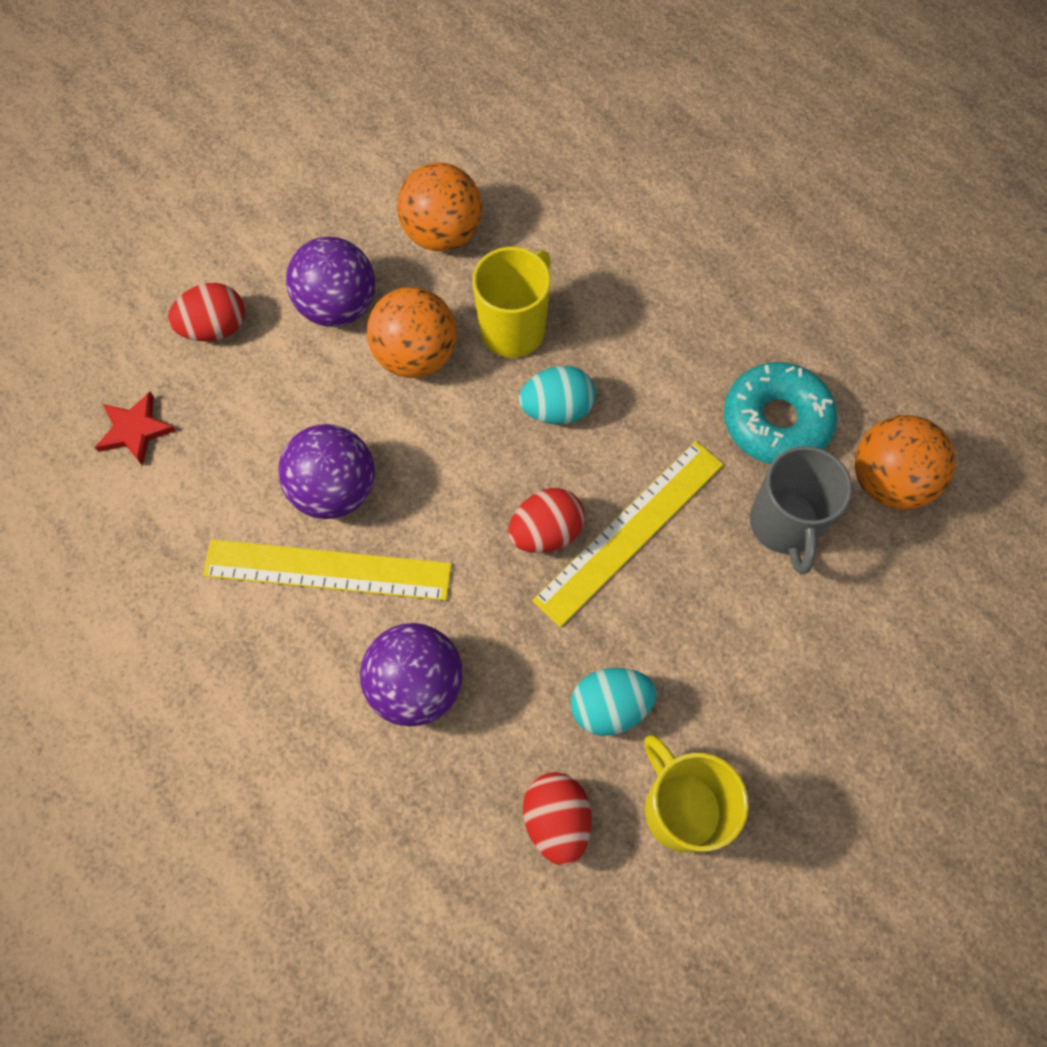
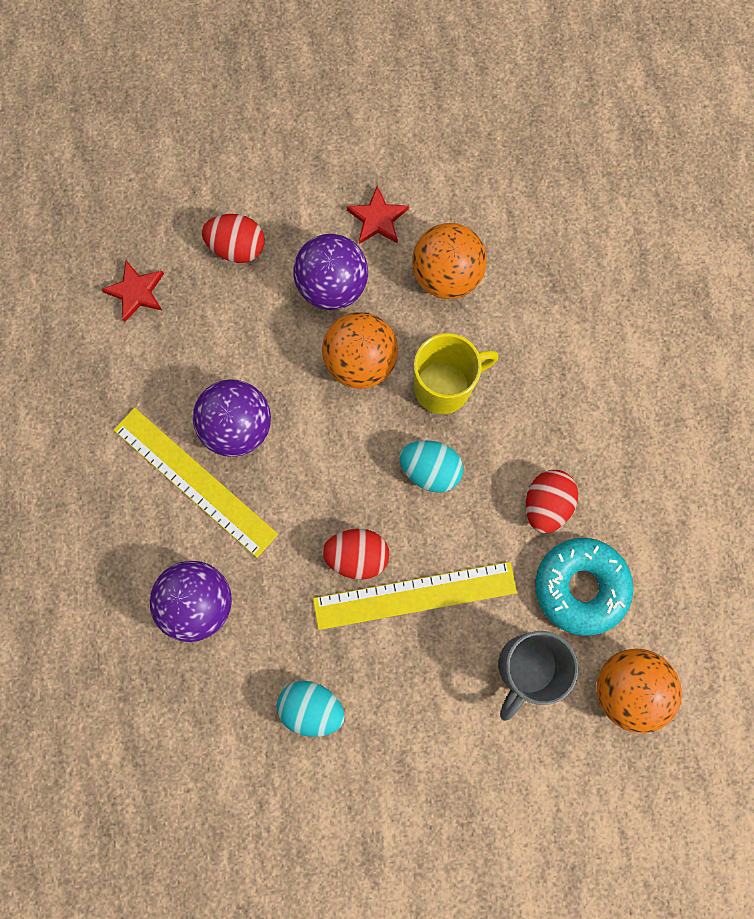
camera: 35 degrees right, 10 degrees up
(339, 224) = (377, 219): none -> red star
(556, 820) = (224, 755): red egg -> red egg (546, 504)
(681, 808) = (308, 807): yellow mug -> none

